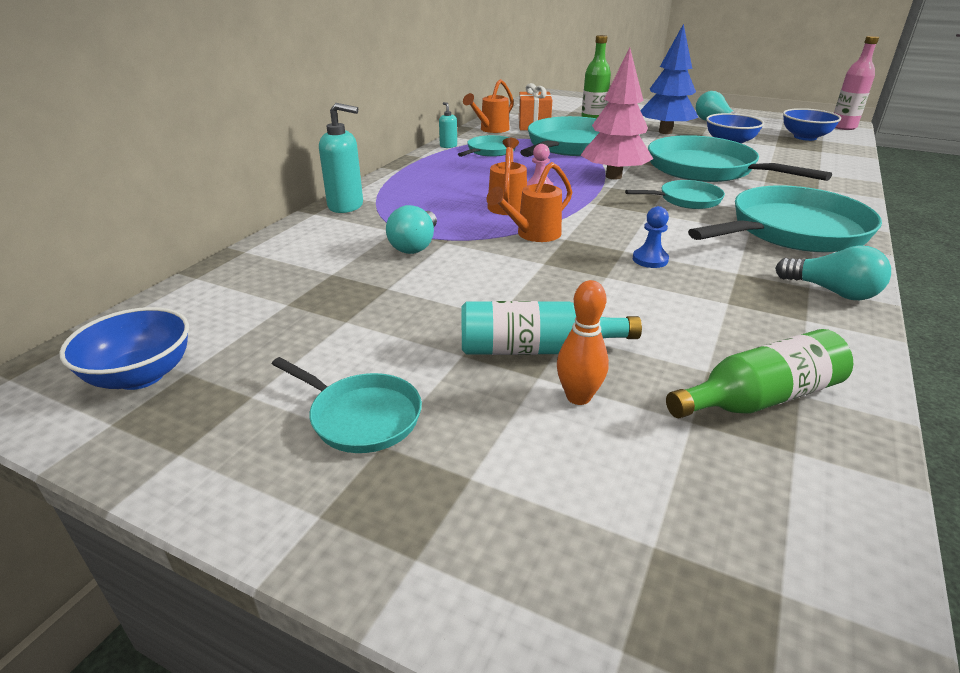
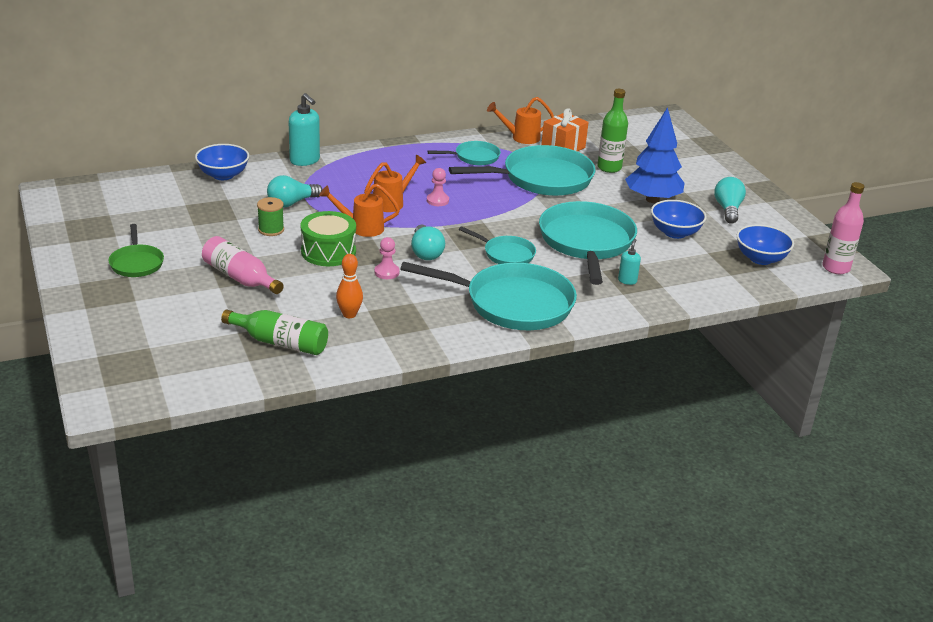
camera: 40 degrees right, 0 degrees up
(141, 375) = (94, 207): blue bowl -> blue bowl (223, 175)
(361, 417) = (136, 263): turquoise pan -> green pan
(448, 146) = (457, 140): turquoise soap dispenser -> turquoise soap dispenser (627, 280)
(451, 279) = (271, 230): none -> green spool
(536, 349) = (240, 278): turquoise bottle -> pink bottle
(557, 270) = (328, 252): none -> green drum
(578, 397) = (217, 301): orange bowling pin -> orange bowling pin (349, 314)
(613, 176) = (506, 216): pink tree -> none
(650, 259) = (386, 272): blue pawn -> pink pawn
(832, 292) = (433, 336): turquoise light bulb -> turquoise light bulb (426, 252)

